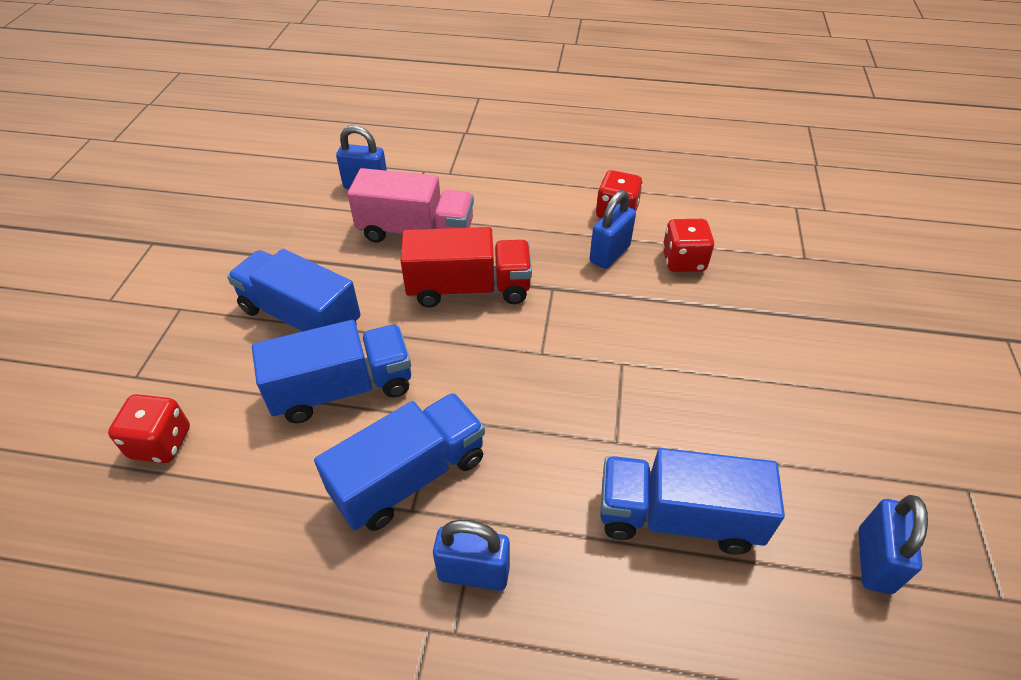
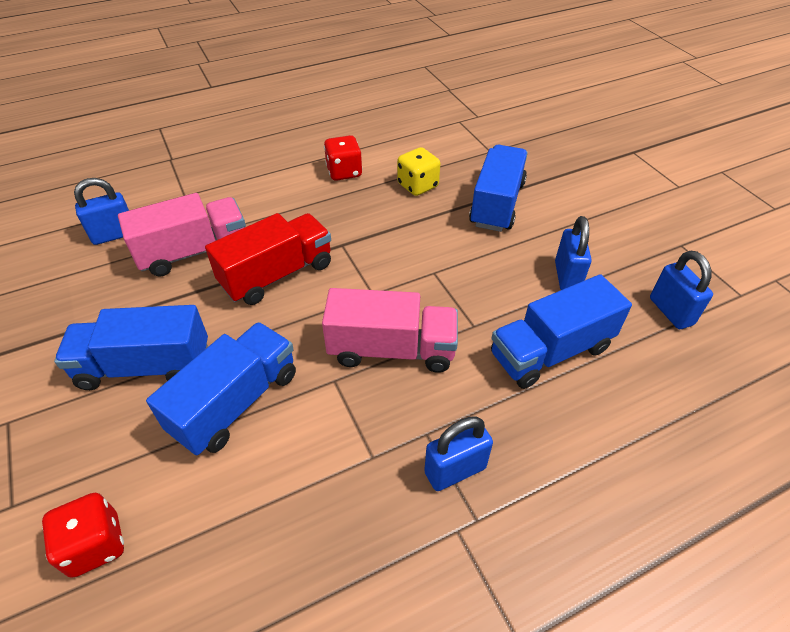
camera: 35 degrees left, 0 degrees up
(410, 477) = (350, 434): blue truck -> blue truck (497, 204)
(513, 419) = (392, 349): none -> pink truck
(609, 254) = (363, 203): blue padlock -> blue padlock (567, 277)
(683, 261) = (417, 185): red dice -> yellow dice

